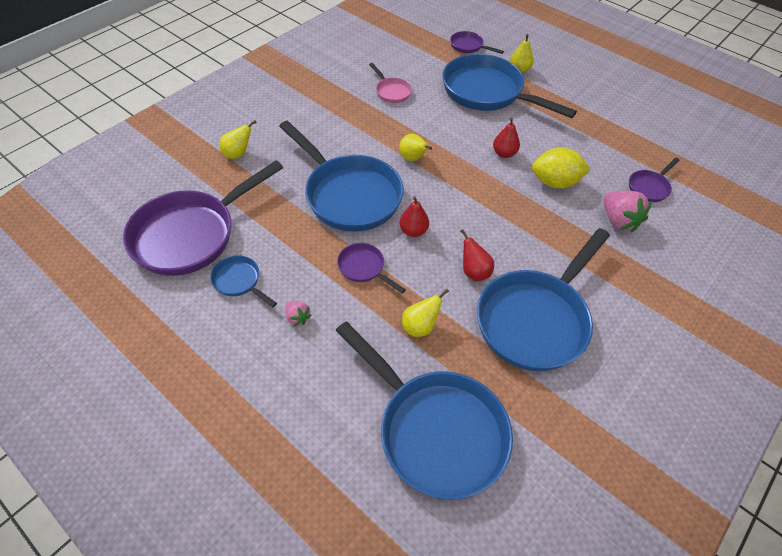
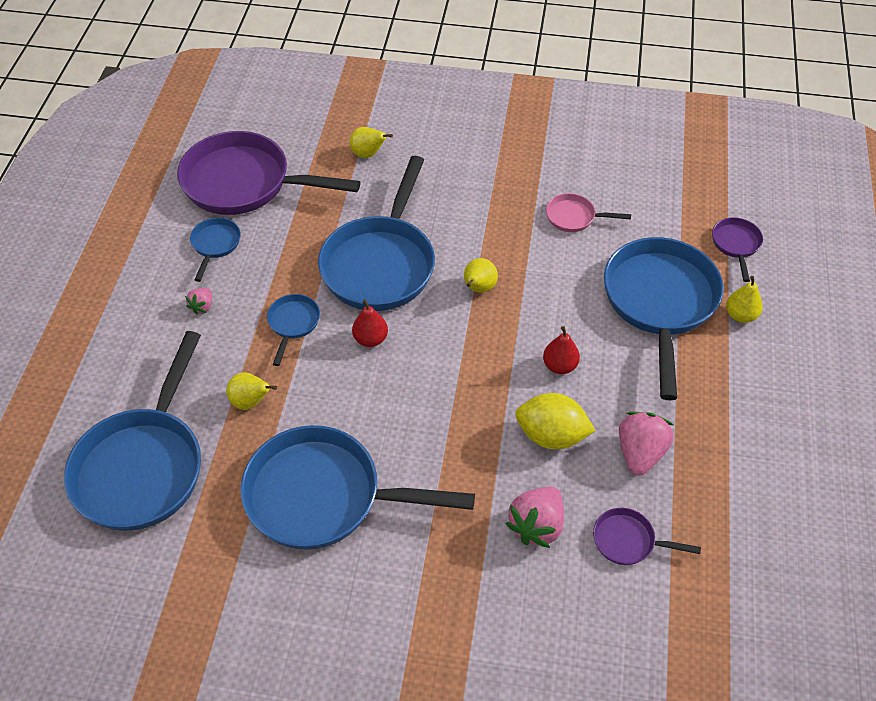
camera: 60 degrees right, 0 degrees up
(364, 268) = (293, 324): purple pan -> blue pan
(391, 91) = (574, 217): pink pan -> pink pan turned 75 degrees clockwise
(474, 272) = (351, 415): red pear -> none
(555, 182) = (551, 435): yellow lemon -> yellow lemon turned 45 degrees counterclockwise
(590, 153) = (640, 453): none -> pink strawberry

